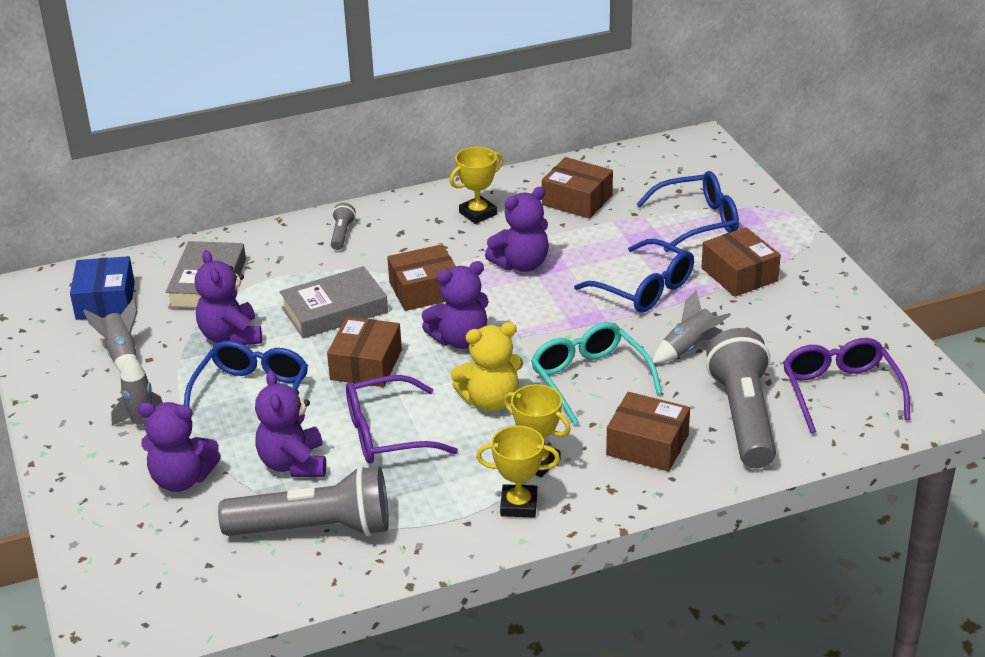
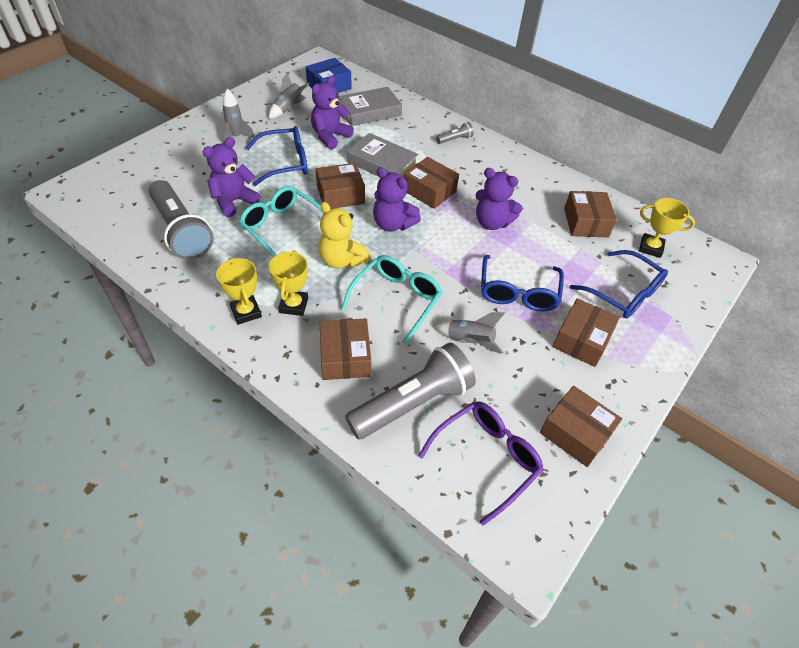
camera: 55 degrees right, 15 degrees up
(182, 479) = (199, 167): purple teddy bear -> none
(386, 434) = (282, 227): purple glasses -> turquoise glasses
(478, 213) = (527, 184): yellow trophy -> yellow trophy (650, 248)
(845, 325) = (575, 433): none -> brown box

